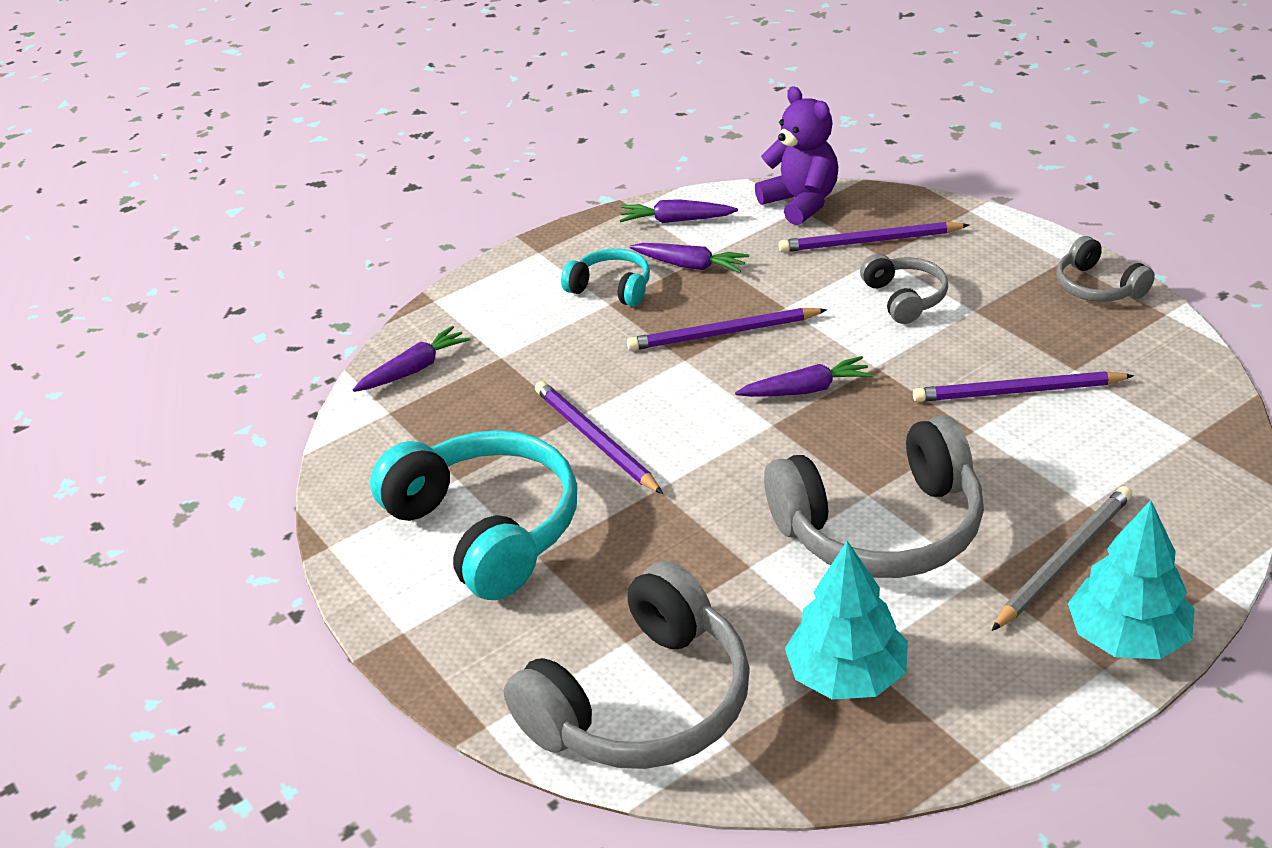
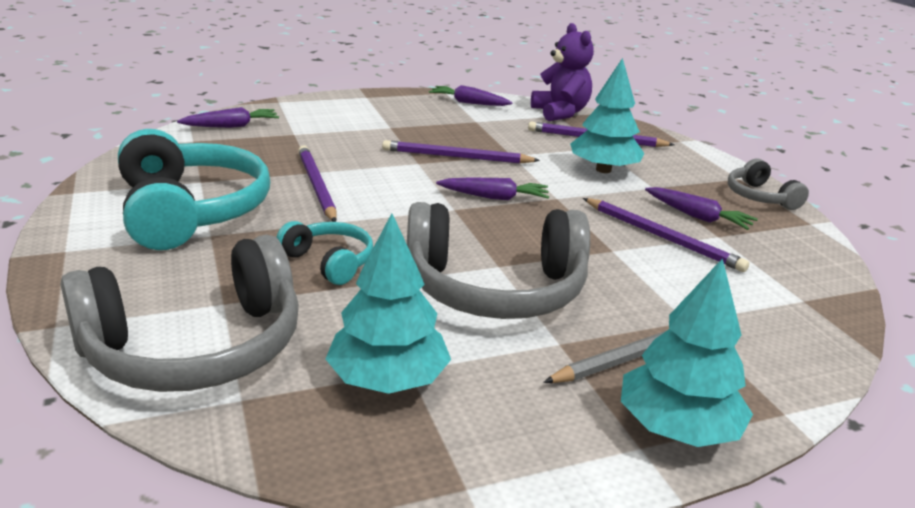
camera: 10 degrees right, 10 degrees down
(611, 288) = (398, 121): turquoise headphones -> turquoise headphones (329, 262)
(690, 265) = (461, 123): purple carrot -> purple carrot (697, 217)
(904, 298) = (603, 170): grey headphones -> turquoise tree
(1017, 392) = (662, 237): purple pencil -> purple pencil turned 150 degrees counterclockwise

